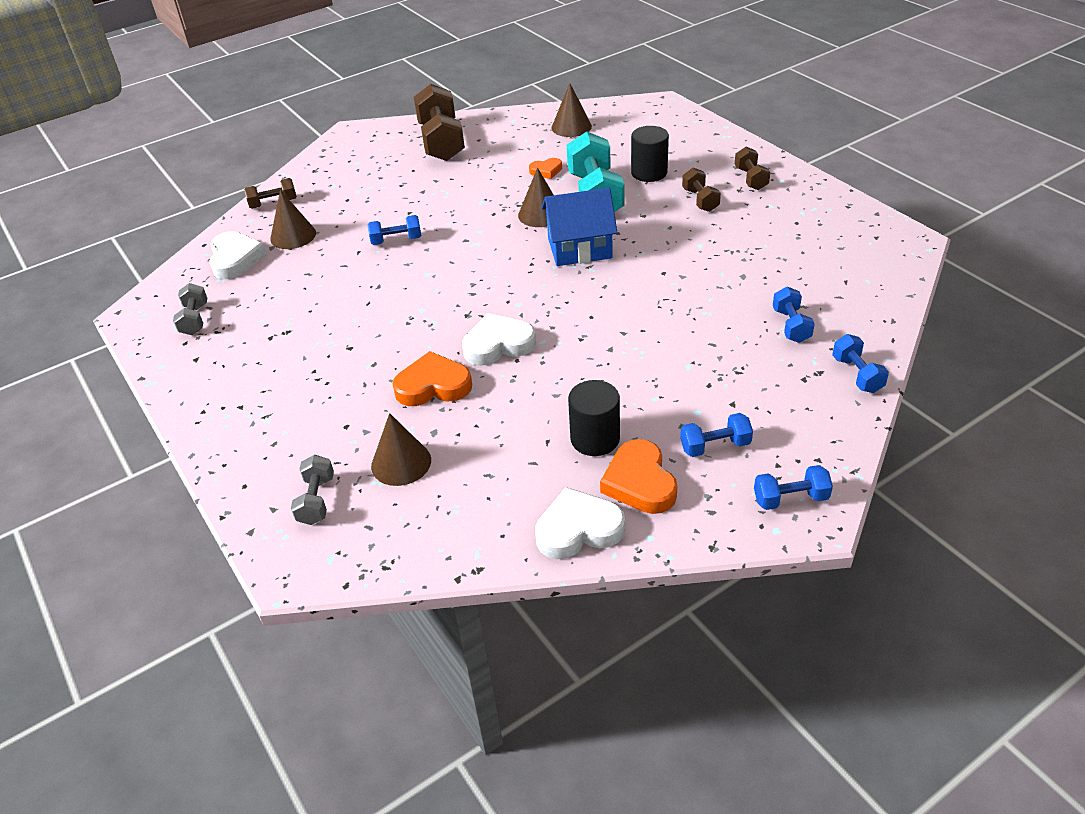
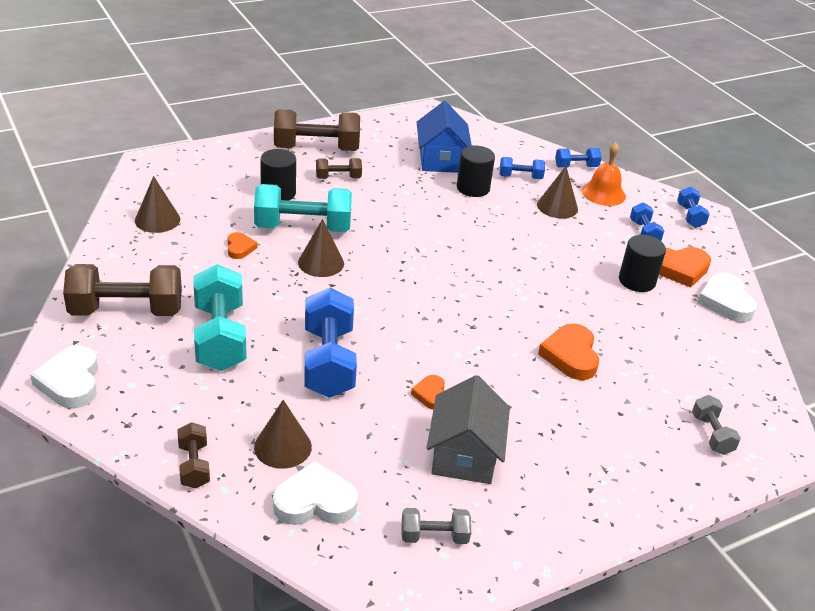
camera: 90 degrees left, 5 degrees down
(284, 326) = (464, 455): none -> grey house
(316, 500) = (711, 434): grey dumbbell -> grey dumbbell turned 75 degrees clockwise
(360, 299) = (430, 394): none -> orange heart
(396, 240) = (328, 362): blue dumbbell -> blue dumbbell, size x1.96
(401, 463) = (665, 382): brown cone -> brown cone (557, 206)
(418, 186) = (220, 337): none -> turquoise dumbbell
(498, 344) = (519, 313): white heart -> white heart (70, 382)
(579, 248) = (388, 249): blue house -> blue house (441, 160)
(738, 290) = (473, 188): none -> black cylinder
(751, 179) = (316, 149): brown dumbbell -> brown dumbbell, size x1.96
(799, 404) = (603, 193): none -> orange bell

